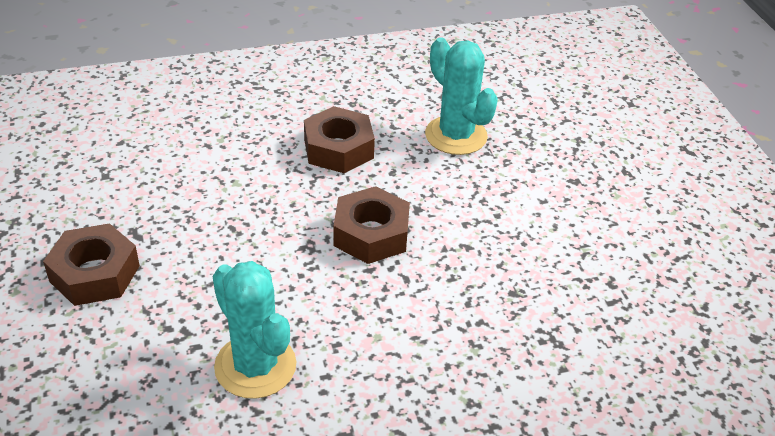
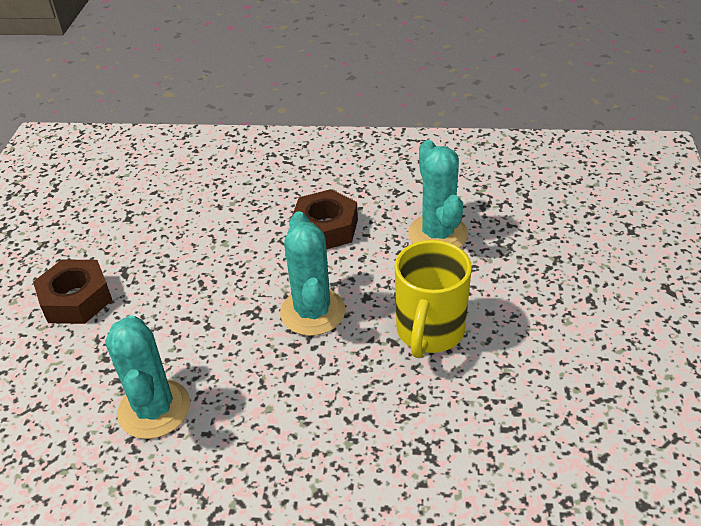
camera: 25 degrees right, 0 degrees up
(371, 234) = (312, 312): brown nut -> turquoise cactus
(497, 230) = (429, 332): none -> yellow mug

